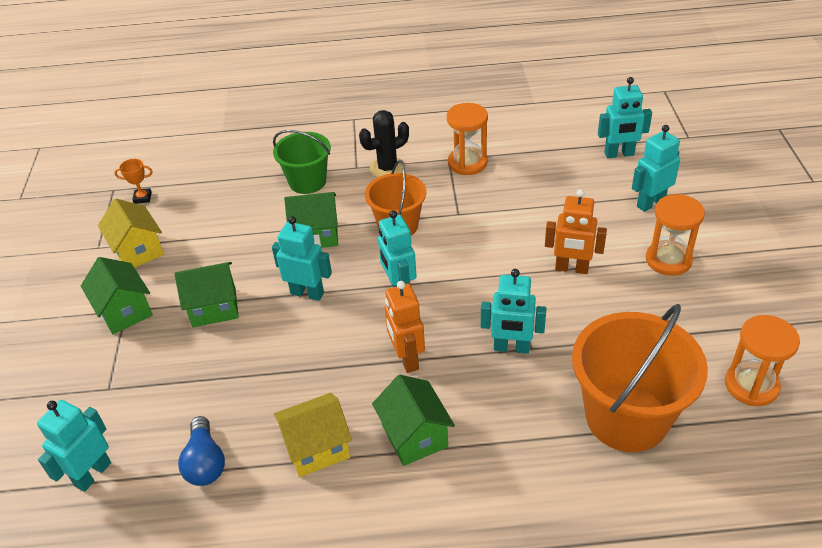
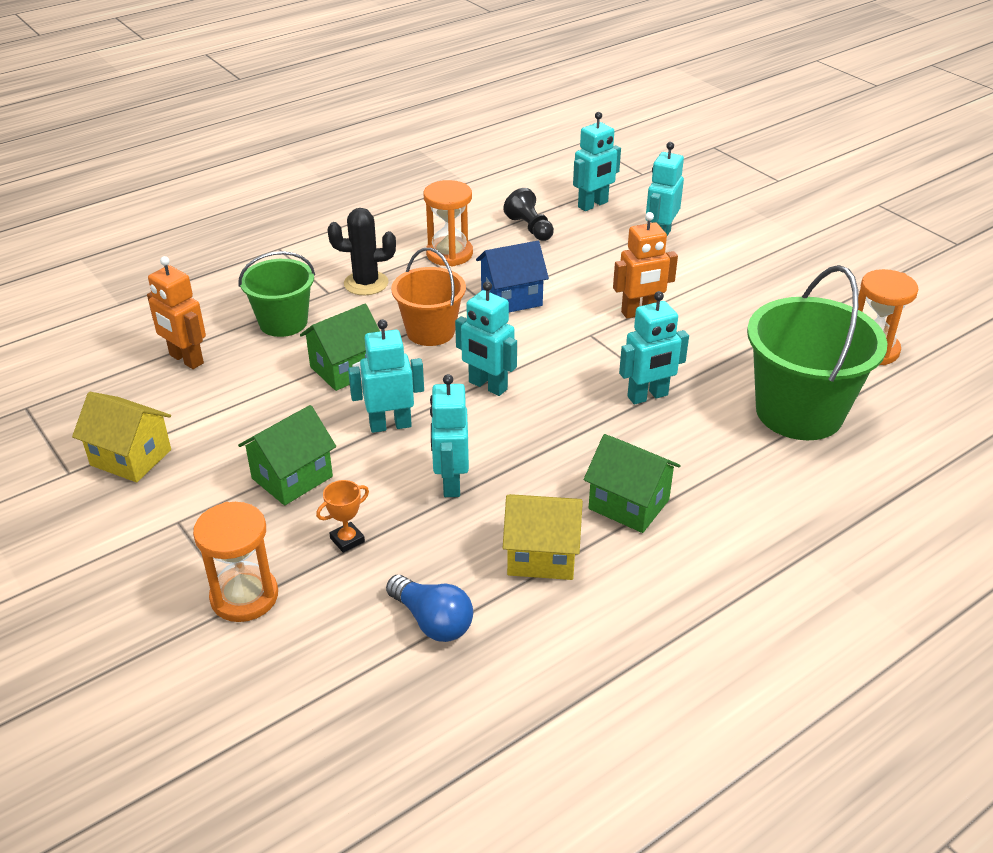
camera: 35 degrees left, 5 degrees down
(92, 474) = (307, 692): turquoise robot -> turquoise robot (451, 482)
(124, 311) = (177, 522): green house -> none
(142, 198) = (79, 403): orange trophy -> orange trophy (347, 540)
(317, 448) = (542, 556): yellow house -> yellow house turned 60 degrees clockwise
(387, 168) = (366, 283): black cactus -> black cactus turned 60 degrees clockwise
(407, 359) = (556, 443): orange robot -> orange robot (186, 359)
(480, 218) = (511, 298): none -> blue house
(548, 160) = (530, 228): none -> black pawn
(626, 417) = (799, 412): orange bucket -> green bucket
(668, 260) = (718, 278): orange hourglass -> orange hourglass (244, 596)

